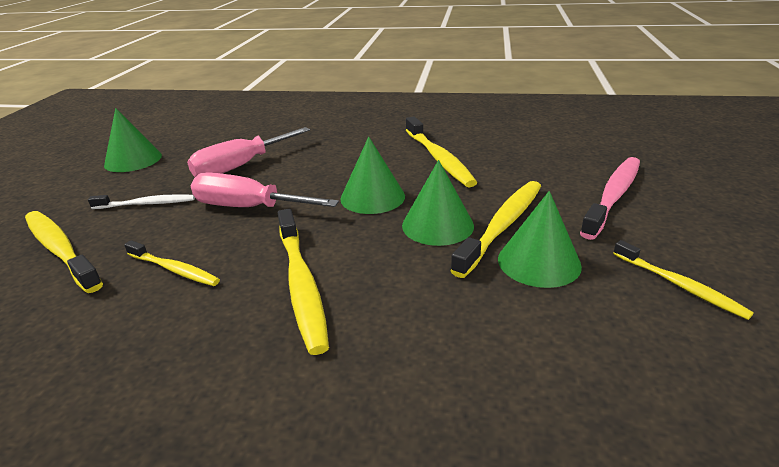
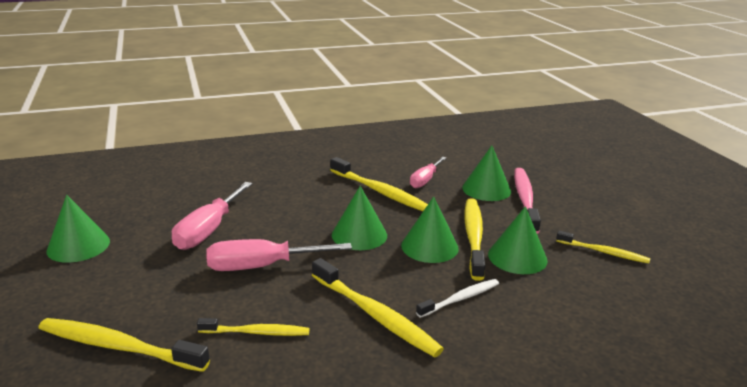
camera: 30 degrees left, 5 degrees down
(147, 204) = (155, 285): white toothbrush -> white toothbrush (460, 299)
(502, 155) = (425, 180): none -> pink screwdriver
(570, 176) = (486, 189): none -> green cone

